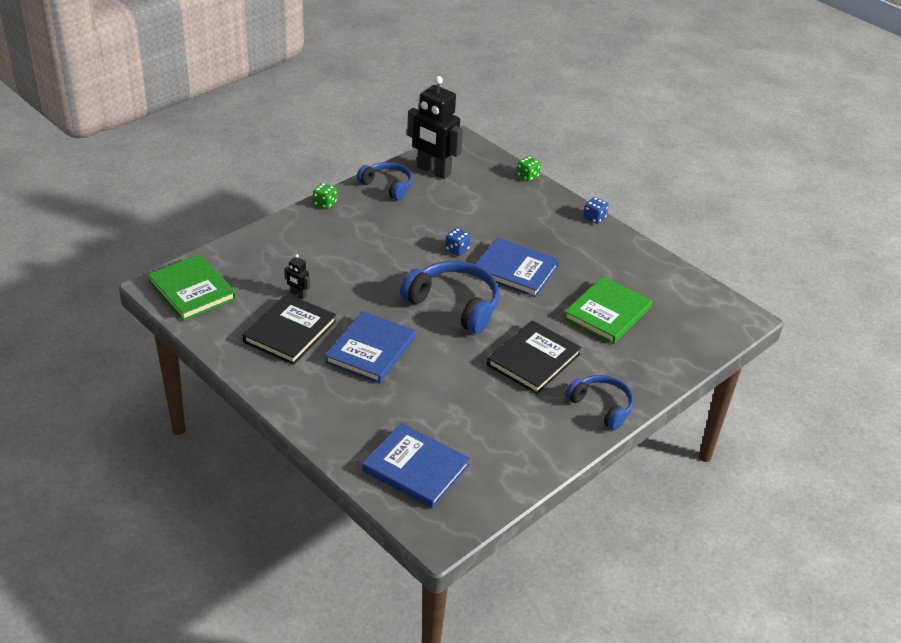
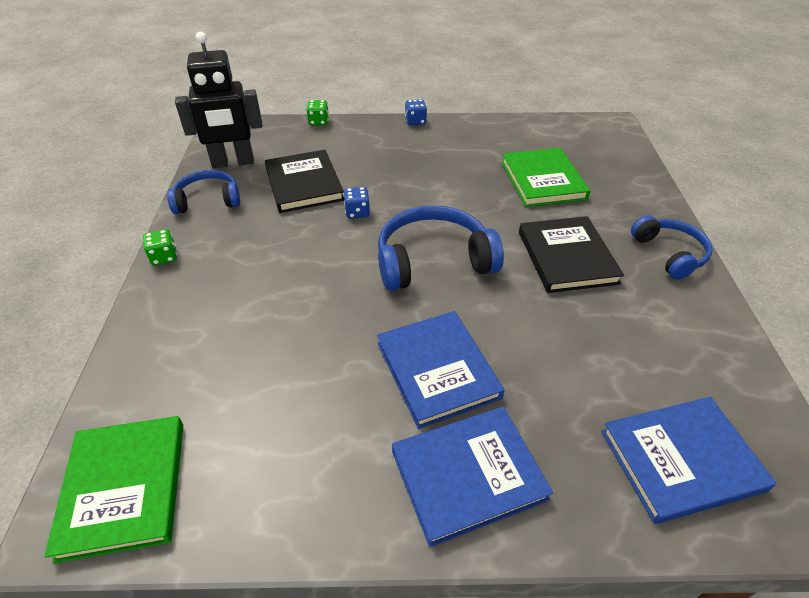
camera: 45 degrees left, 5 degrees up
(192, 290) = (124, 488): green book -> green book turned 75 degrees clockwise
(290, 332) = (327, 428): black book -> black book (304, 184)
(298, 294) = (272, 375): black robot -> none
(515, 270) = (429, 196): blue book -> blue book (468, 475)
(601, 406) = (669, 254): blue headphones -> blue headphones turned 75 degrees clockwise

